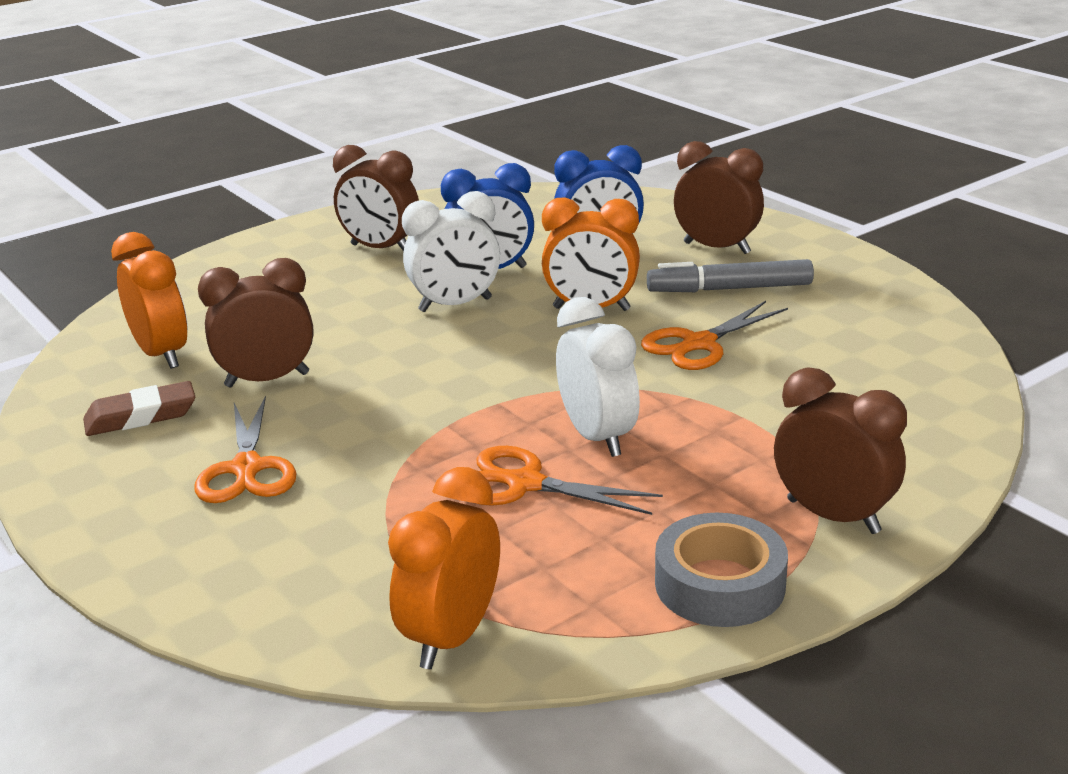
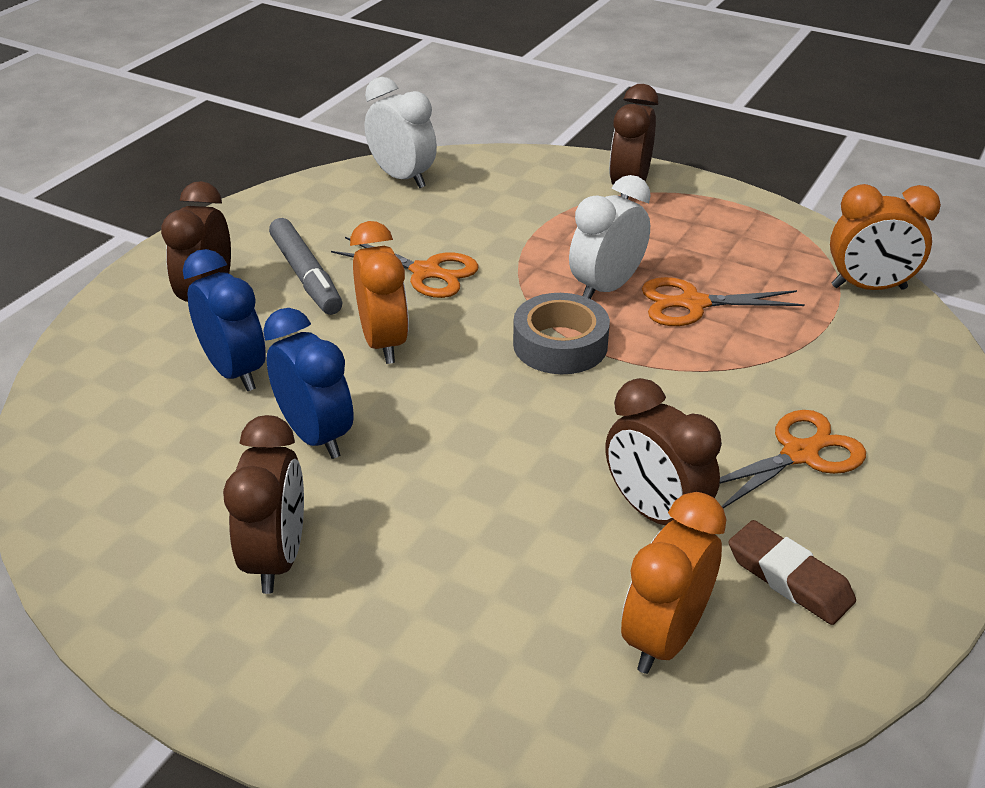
camera: 115 degrees left, 10 degrees up
(455, 305) = (415, 435): white clock -> white clock (402, 178)
(525, 484) = (693, 304): orange scissors -> orange scissors turned 90 degrees clockwise
(719, 584) = (729, 212): grey tape -> grey tape (560, 344)

